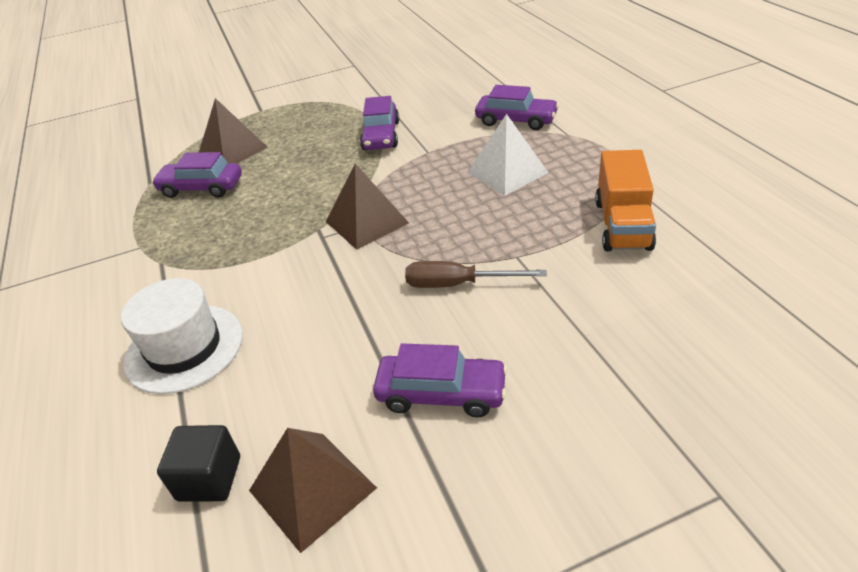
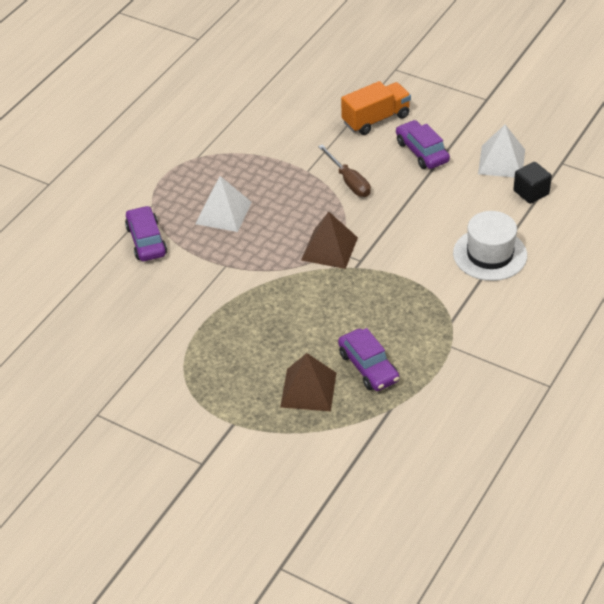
camera: 130 degrees left, 5 degrees up
(312, 489) = (501, 161): brown pyramid -> white pyramid
(381, 136) = (220, 306): purple car -> none
(622, 225) = (245, 144): orange truck -> orange truck (376, 119)

